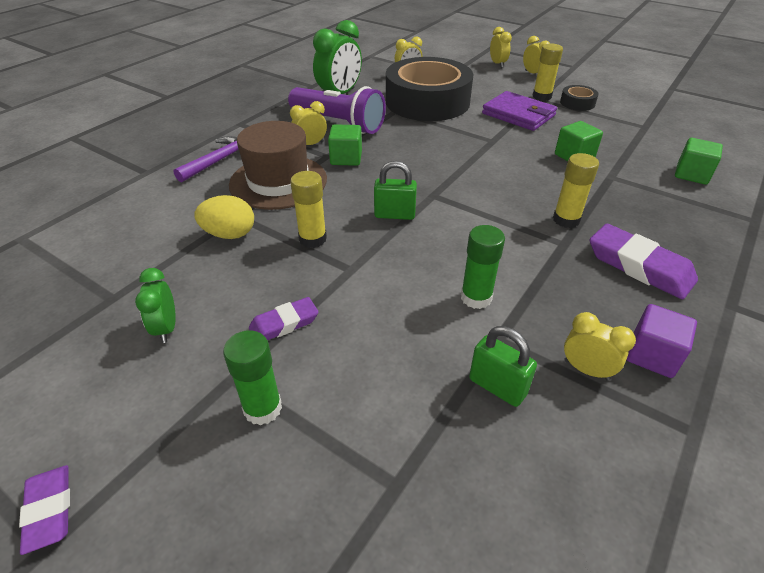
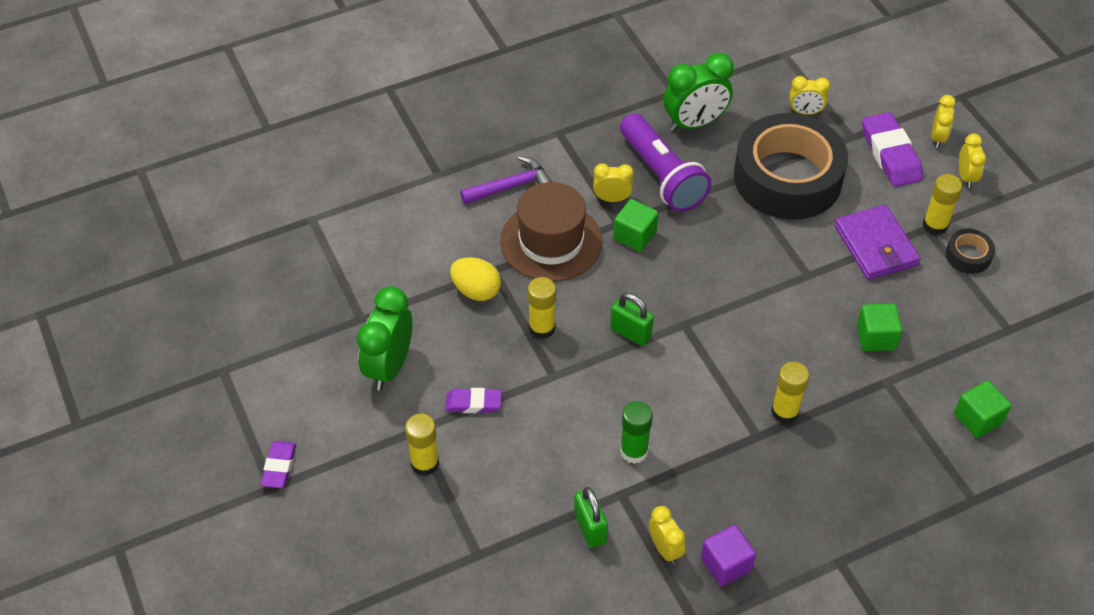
camera: 30 degrees right, 10 degrees up
(166, 328) = (389, 366): green clock -> green clock, size x1.80
(262, 408) = (425, 463): green glue stick -> yellow glue stick
(639, 266) = (800, 490): purple eraser -> purple eraser (890, 154)

